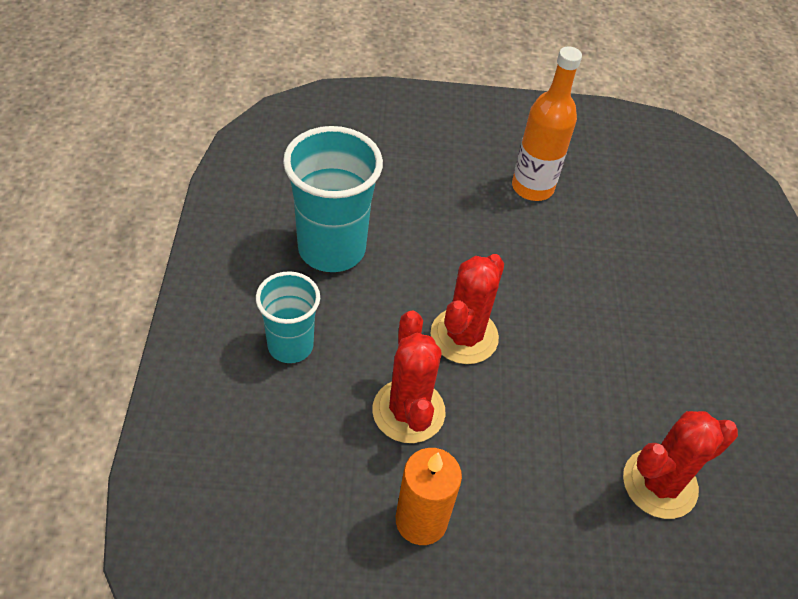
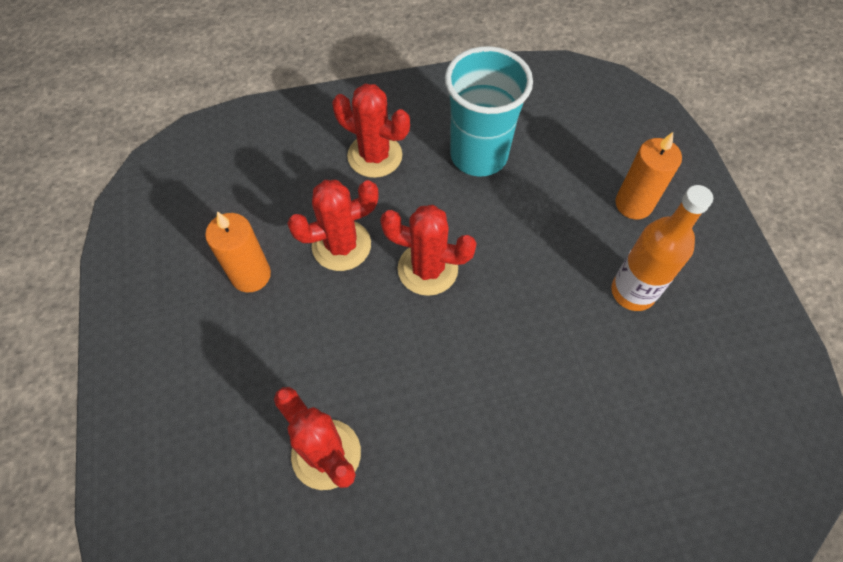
camera: 80 degrees right, 10 degrees up
(290, 345) = (375, 156): turquoise cup -> red cactus
(439, 152) = (633, 204): none -> orange candle

